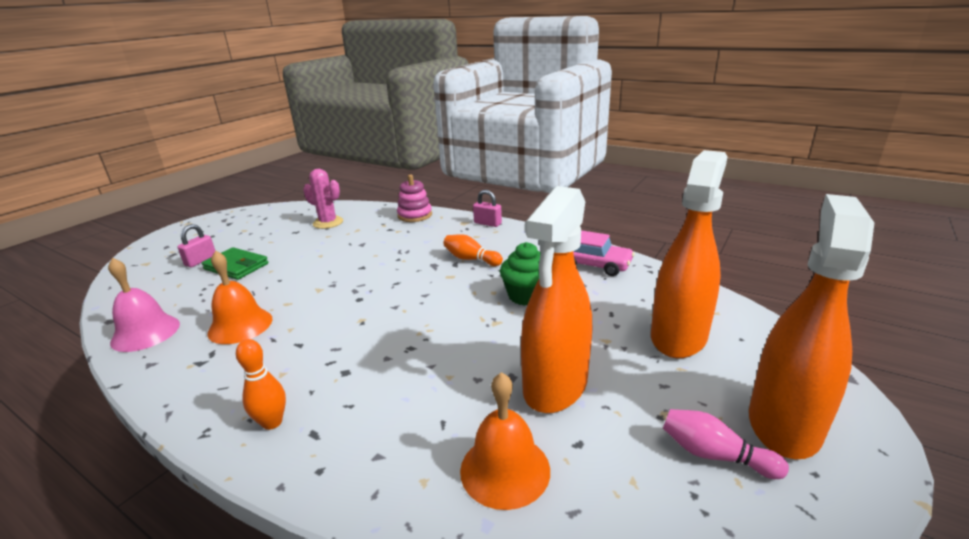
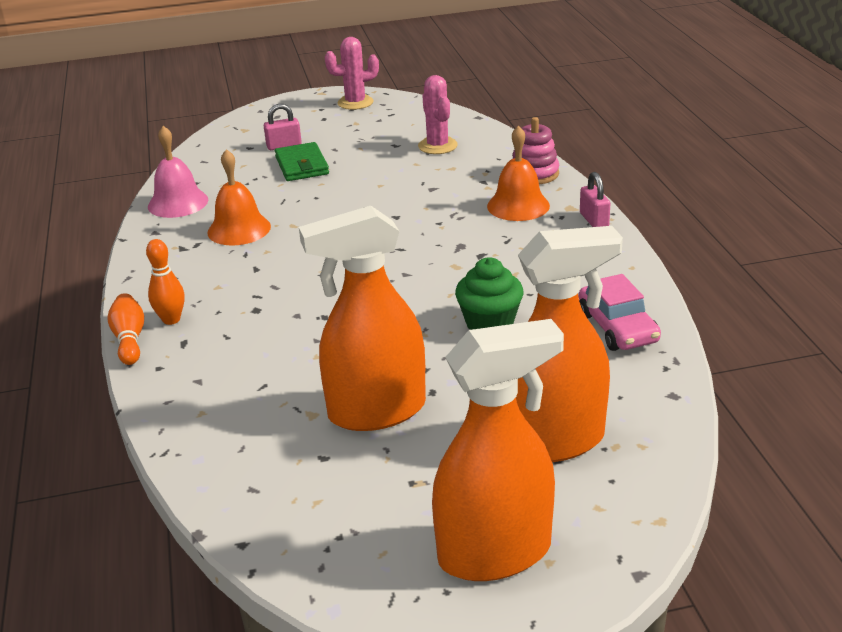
camera: 45 degrees right, 5 degrees up
(226, 220) = (355, 103): none -> pink cactus
(471, 259) = (504, 257): orange bowling pin -> orange bowling pin (129, 339)
(505, 469) = (254, 439): orange bell -> orange bell (518, 205)
(714, 455) = (399, 529): pink bowling pin -> none

